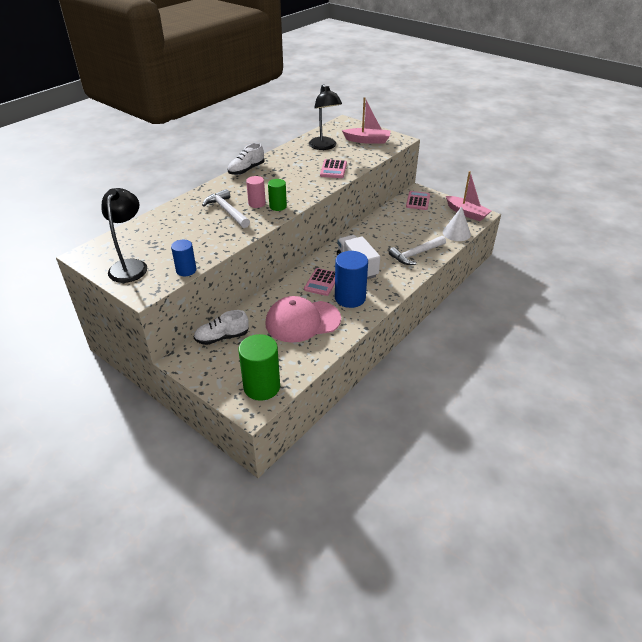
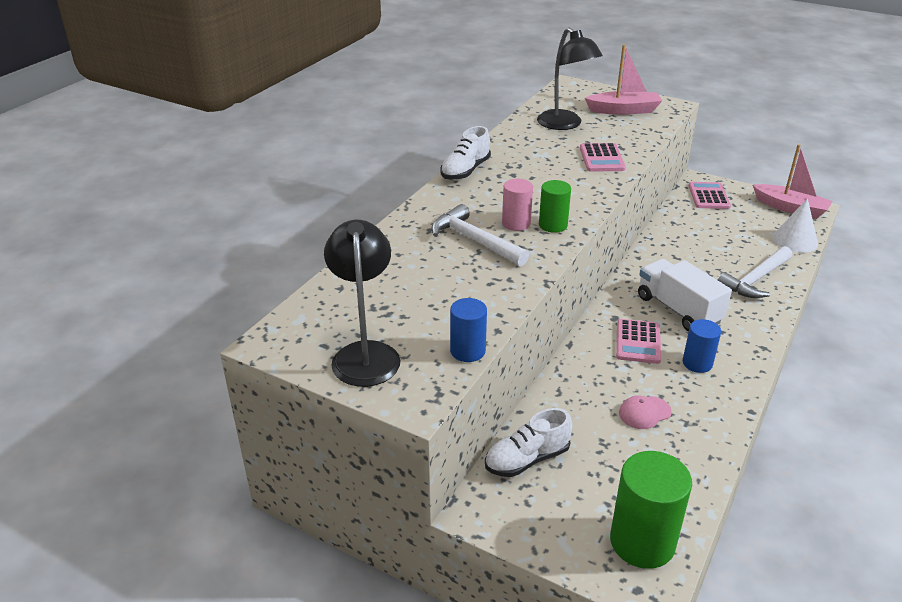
camera: 10 degrees left, 5 degrees down
(302, 321) = (644, 412): pink cap -> pink cap, size x0.42
(350, 298) = (697, 363): blue cylinder -> blue cylinder, size x0.58

